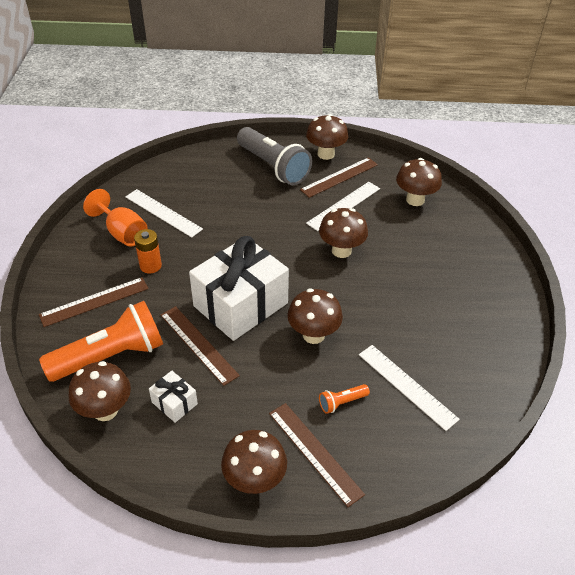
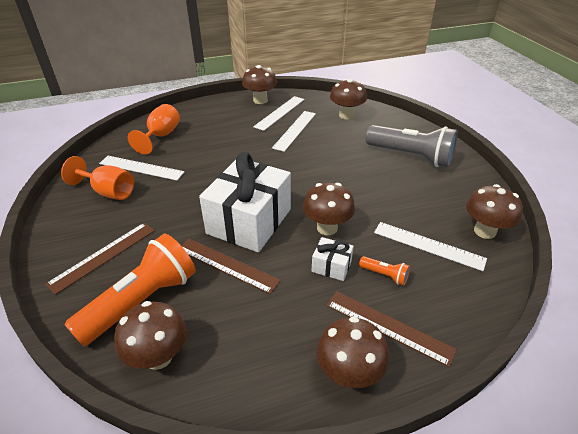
camera: 20 degrees left, 5 degrees down
(150, 266) = (148, 211): orange battery -> none
(174, 403) = (229, 325): white gift -> white gift (331, 266)
(198, 177) = (161, 136): none -> orange goblet
(273, 167) = (222, 116): grey flashlight -> grey flashlight (411, 156)
(339, 177) = (280, 112): brown ruler -> white ruler
(341, 251) = (312, 160): brown mushroom -> brown mushroom (484, 231)
(342, 402) = (384, 275): orange flashlight -> orange flashlight turned 105 degrees counterclockwise

